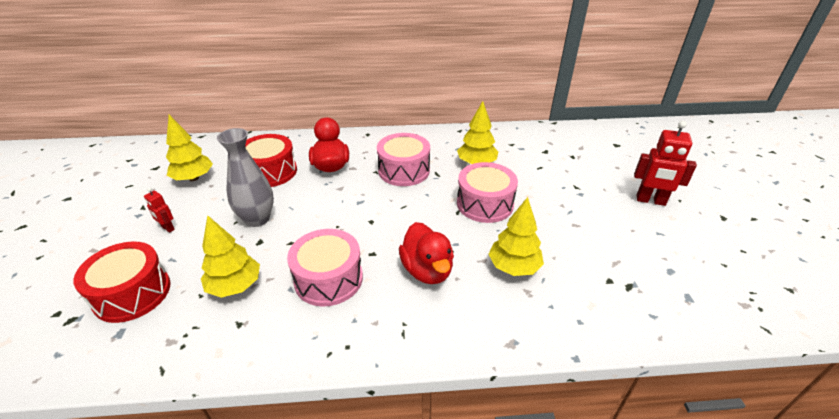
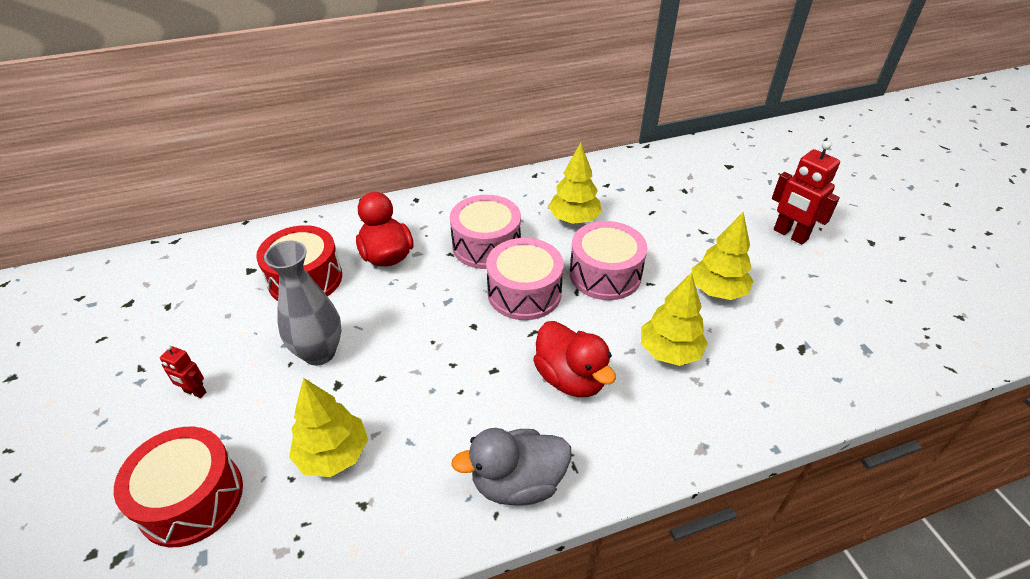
camera: 15 degrees left, 5 degrees up
(193, 178) = (196, 309): yellow tree -> yellow tree (717, 291)
(328, 279) = (453, 417): pink drum -> pink drum (524, 292)
(355, 335) = (517, 483): none -> grey duck
(650, 201) = (790, 235): red robot -> red robot turned 45 degrees clockwise

